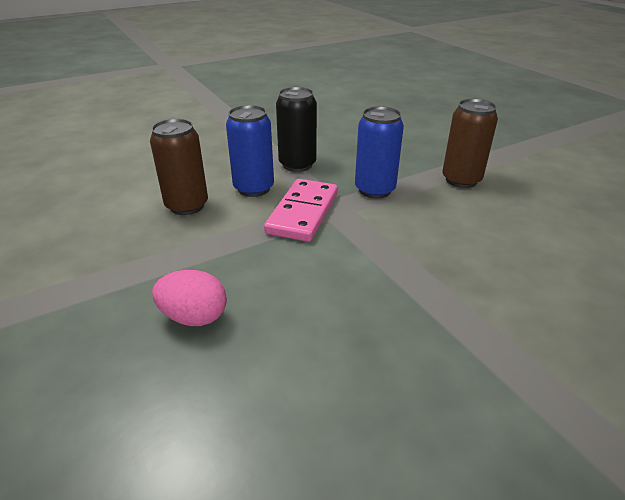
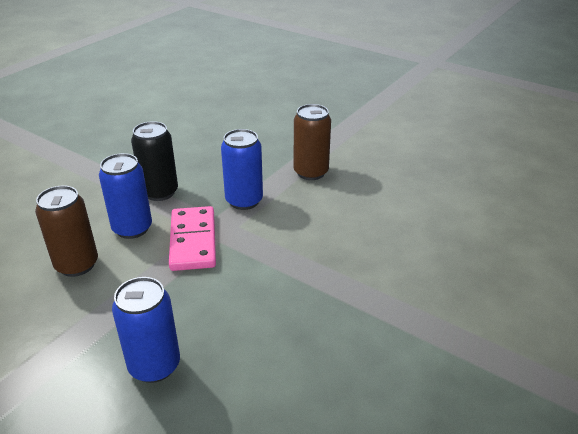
camera: 25 degrees left, 0 degrees up
(194, 317) = (154, 365): pink egg -> blue can

